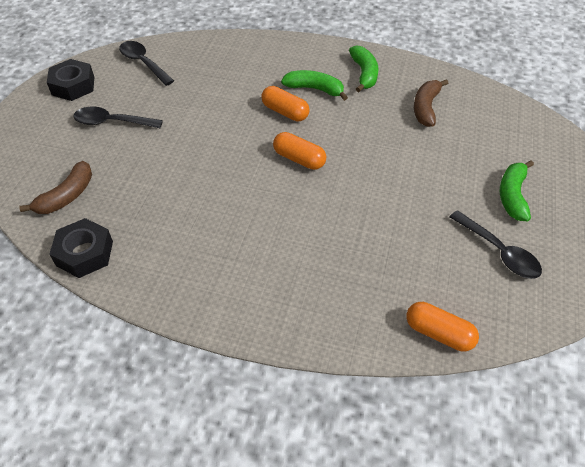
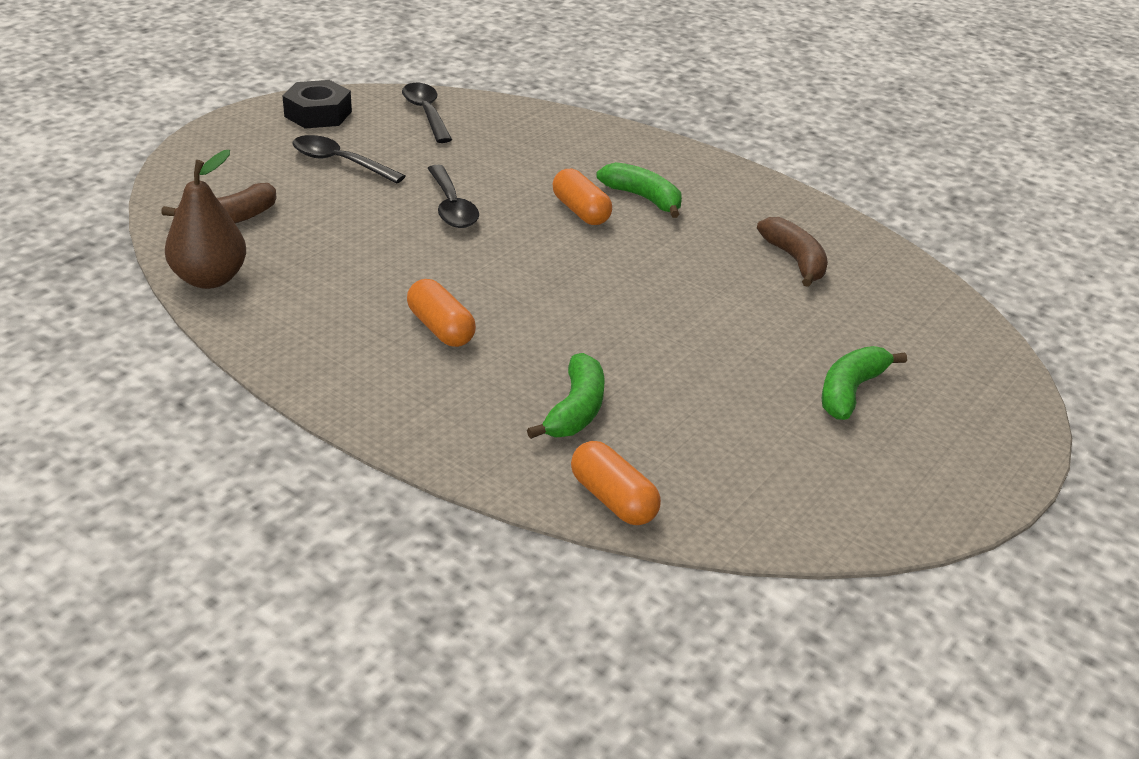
camera: 20 degrees right, 15 degrees down
(84, 253) = (210, 279): black nut -> brown pear
(299, 159) = (561, 265): orange capsule -> orange capsule (441, 328)
(364, 74) = (731, 200): green banana -> green banana (576, 410)
(426, 108) = (795, 260): brown banana -> brown banana turned 120 degrees clockwise
(499, 252) = (776, 444): black spoon -> black spoon (451, 207)

